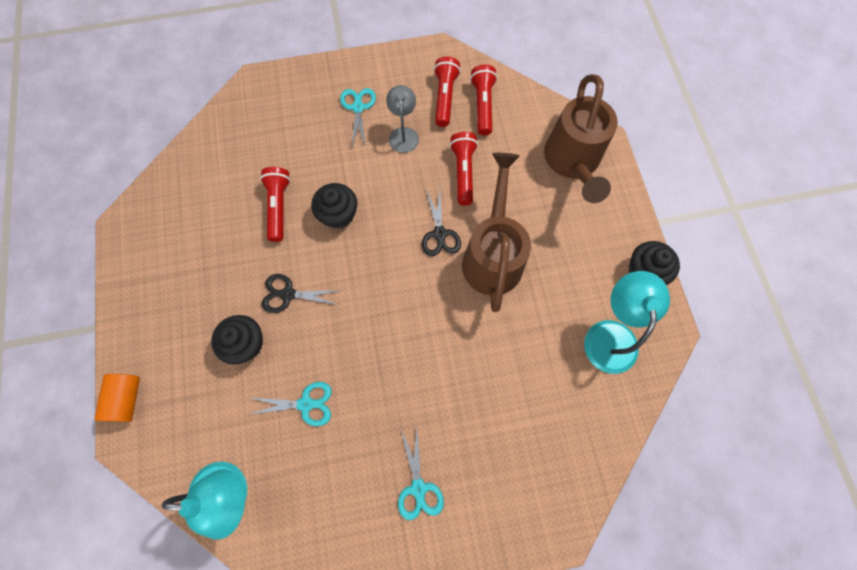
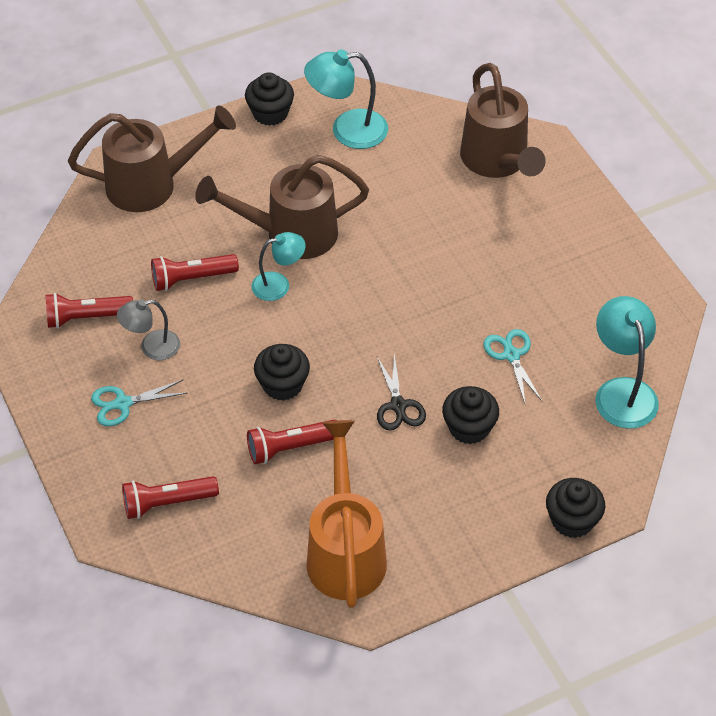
camera: 105 degrees left, 20 degrees down
(127, 399) = (572, 520): orange cylinder -> black cupcake
(175, 223) = (345, 552): none -> orange watering can
(418, 488) = (552, 247): turquoise scissors -> none
(440, 234) = (278, 284): black scissors -> turquoise lamp
(482, 106) = (91, 278): red flashlight -> red flashlight (167, 503)
(543, 469) = (497, 161): none -> brown watering can

